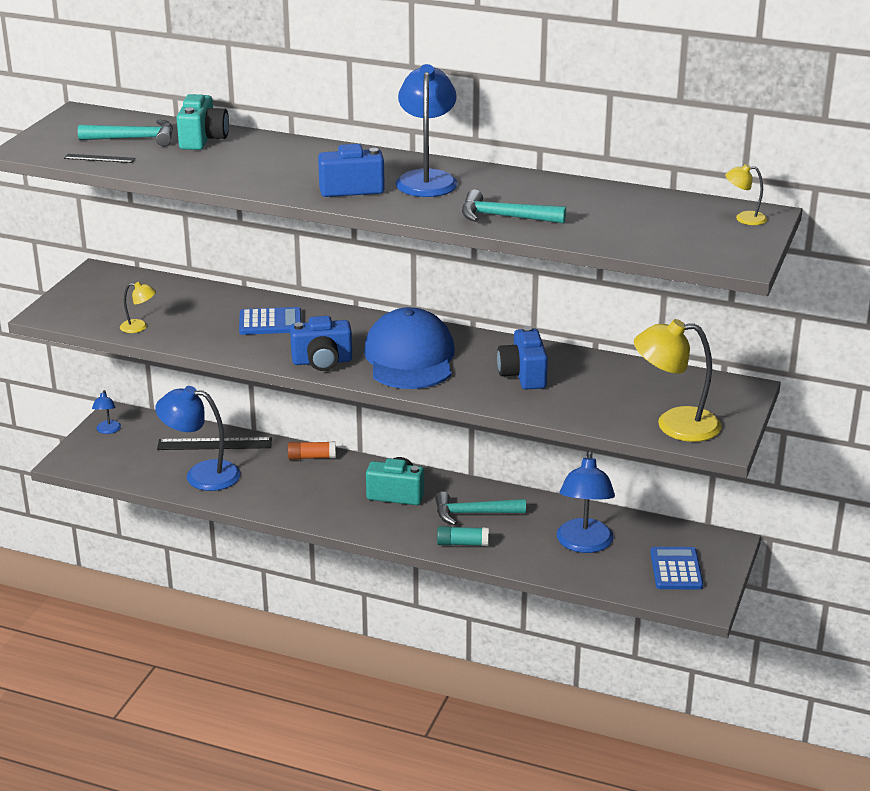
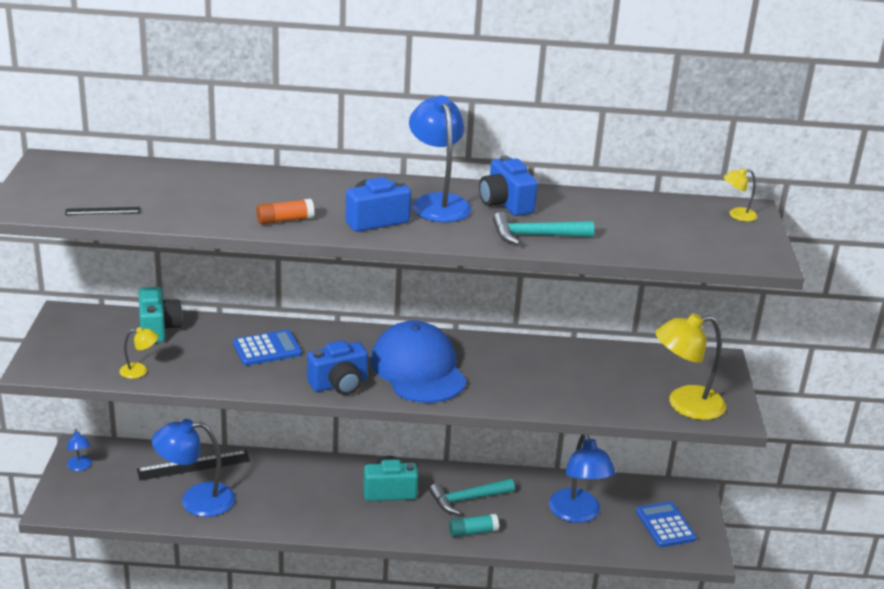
camera: 20 degrees left, 0 degrees up
(134, 139) = (124, 185): turquoise hammer -> none
(203, 139) = (195, 180): turquoise camera -> turquoise camera (158, 328)
(312, 457) = (293, 465): orange glue stick -> orange glue stick (285, 220)
(523, 375) = (529, 373): blue camera -> blue camera (505, 203)

